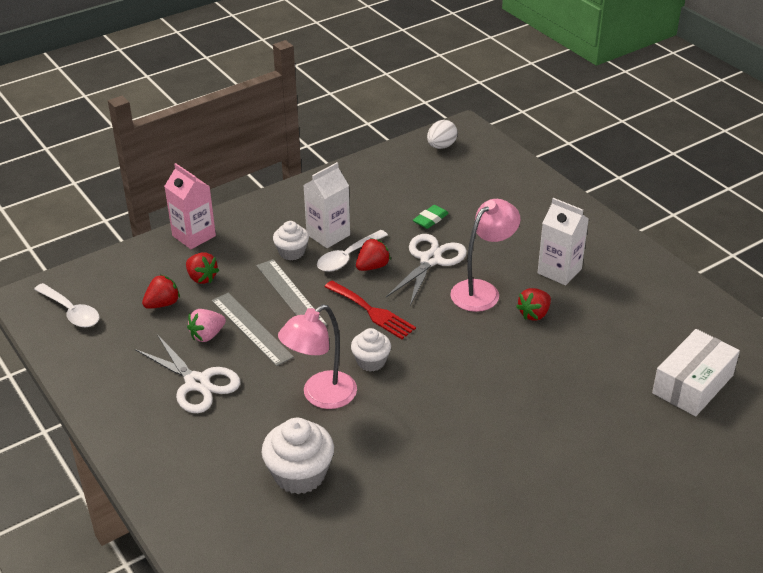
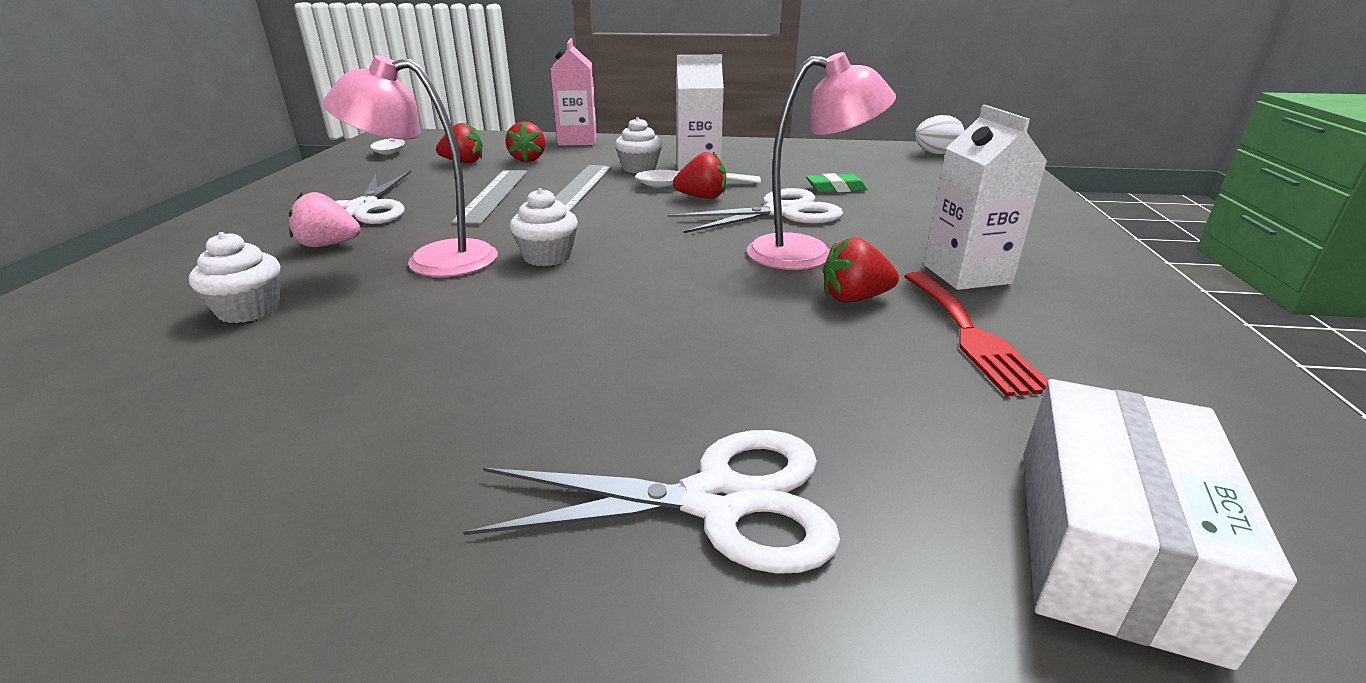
camera: 40 degrees right, 10 degrees down
(207, 335) = (448, 187): pink strawberry -> pink strawberry (328, 245)
(299, 474) = (249, 310): white cupcake -> white cupcake, size x0.62
(372, 312) = (633, 224): red fork -> red fork (970, 335)
(593, 434) = (719, 501): none -> white scissors
(693, 384) = (1111, 545): white box -> white box turned 60 degrees counterclockwise

